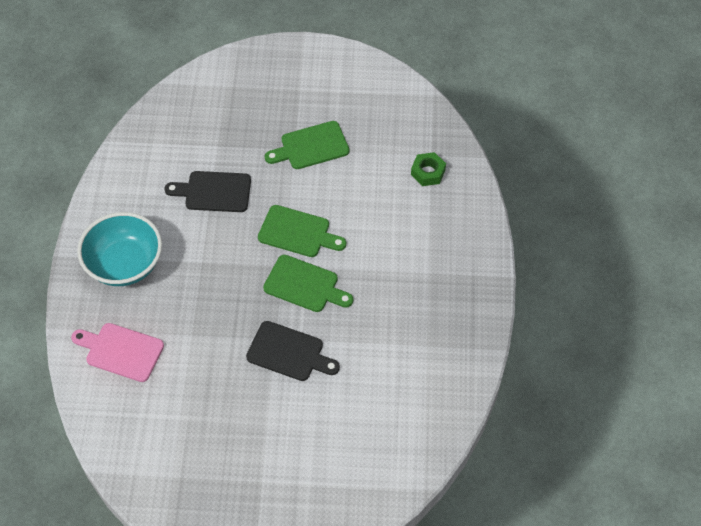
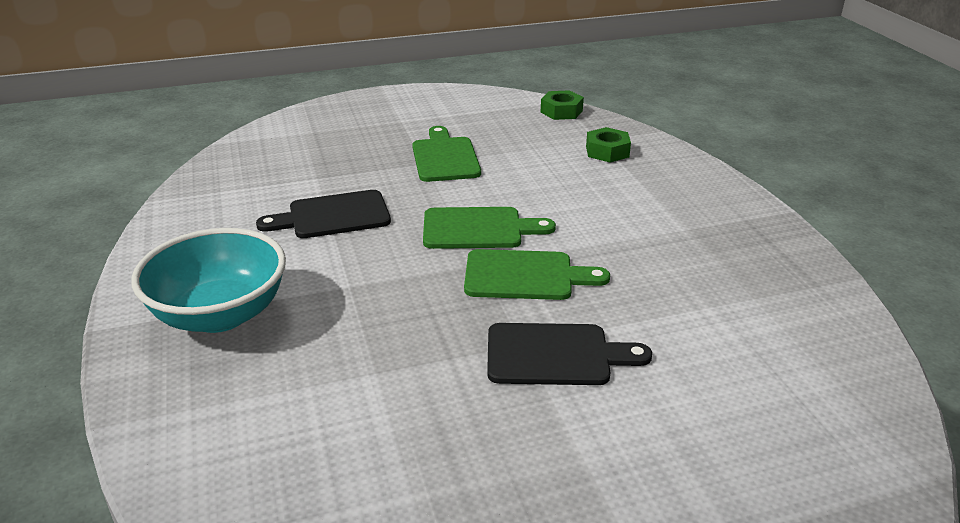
camera: 20 degrees left, 25 degrees down
(121, 351) = (251, 426): pink cutting board -> none
(311, 146) = (445, 157): green cutting board -> green cutting board turned 120 degrees clockwise
(424, 110) = (561, 111): none -> green nut

